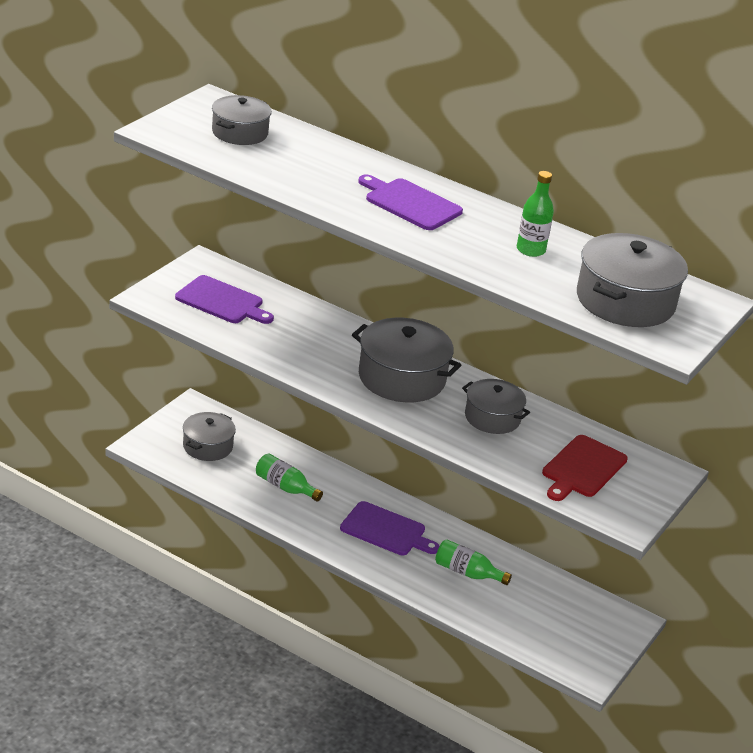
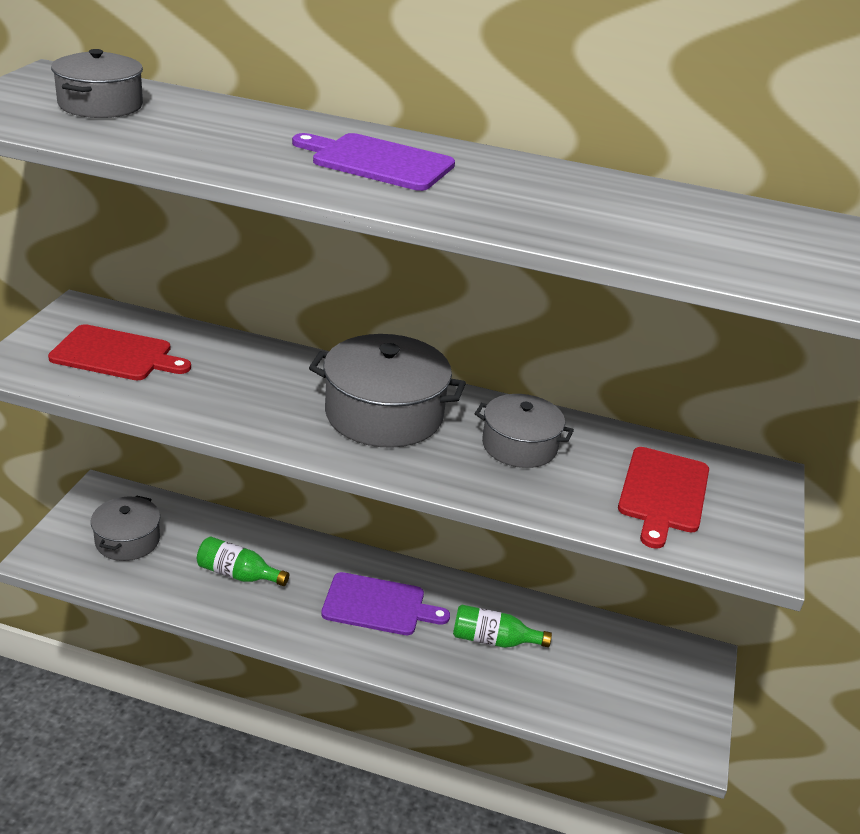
camera: 15 degrees left, 0 degrees up
(222, 301) = (116, 354): purple cutting board -> red cutting board
(530, 250) = (573, 198): green bottle -> none
(625, 301) = (743, 245): grey pot -> none

